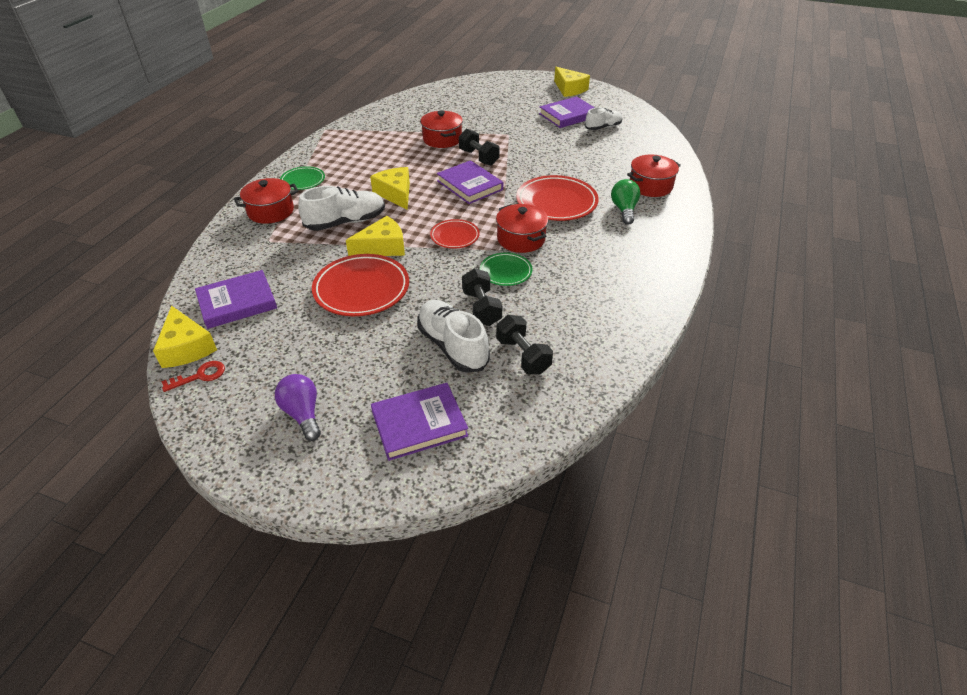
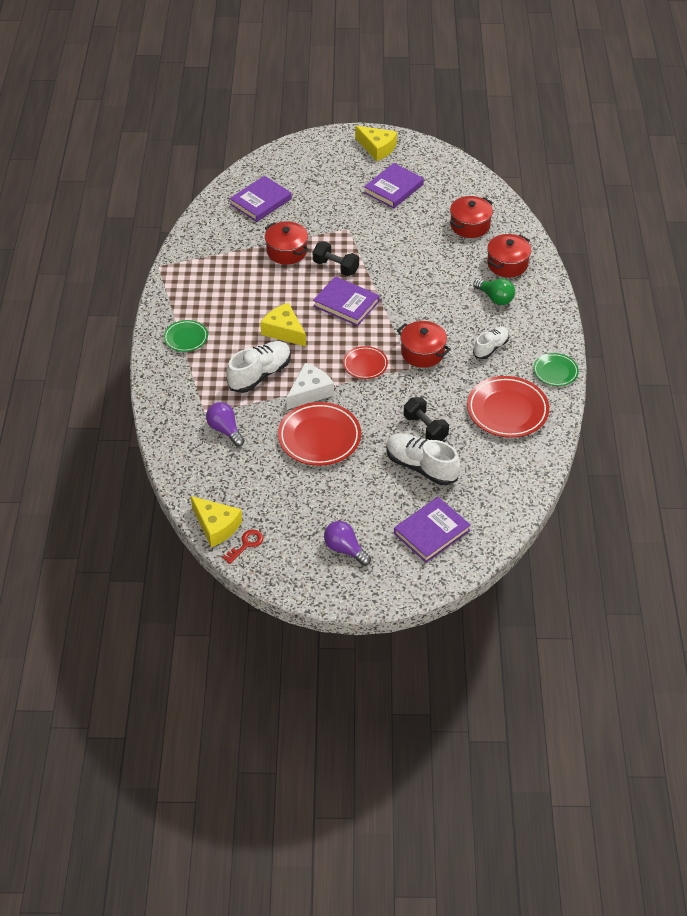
camera: 20 degrees left, 5 degrees up
(237, 302) = (225, 477): purple book -> purple book (261, 201)
(271, 211) = (182, 381): red pot -> red pot (470, 225)
(274, 260) = (225, 430): none -> purple light bulb
(382, 247) = (310, 392): yellow cheese -> white cheese
(506, 272) = (426, 389): green plate -> green plate (555, 372)
(523, 356) = (477, 460): black dumbbell -> none
(556, 202) = (434, 304): red plate -> red plate (507, 410)
(603, 127) = (434, 198): white shoe -> white shoe (491, 348)
(624, 210) = (495, 298): green light bulb -> green light bulb turned 150 degrees clockwise

